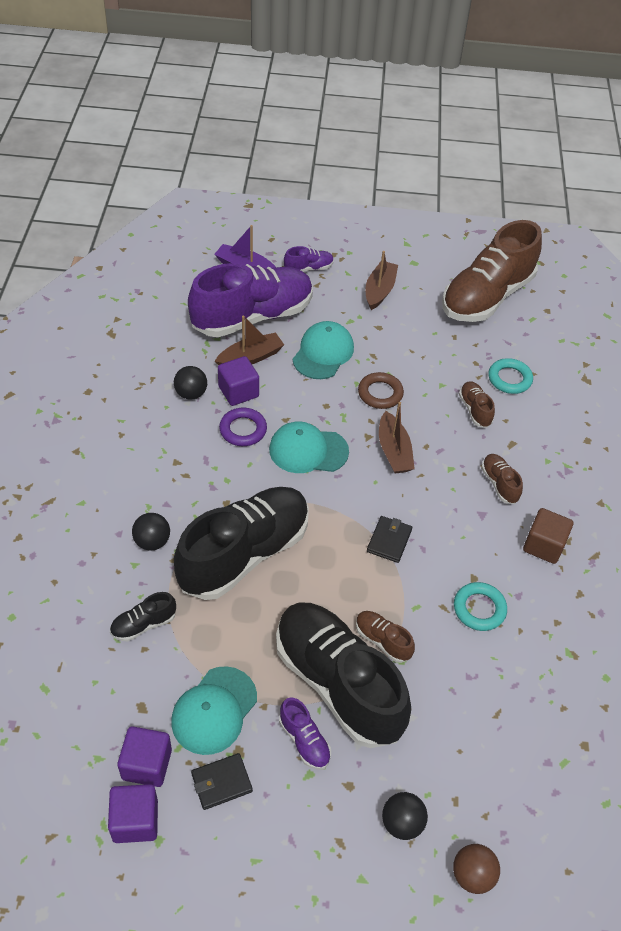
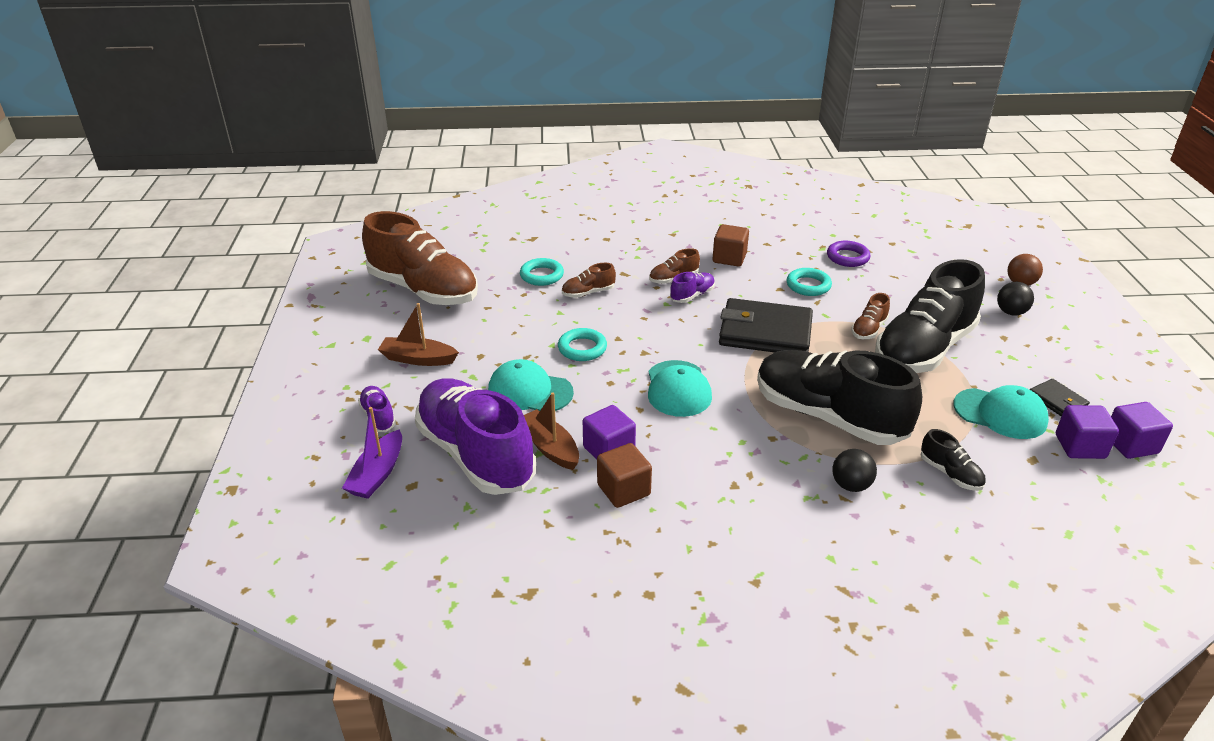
camera: 95 degrees left, 15 degrees down
(191, 393) = (623, 490): black ball -> brown cube
(243, 430) = (666, 439): purple ring -> purple ring (847, 257)
(304, 740) = (986, 362): purple shoe -> purple shoe (692, 295)
(380, 393) = (582, 348): brown ring -> turquoise ring
(389, 541) = (765, 332): black wallet -> black wallet, size x2.12
(394, 451) = (658, 335): brown boat -> none

